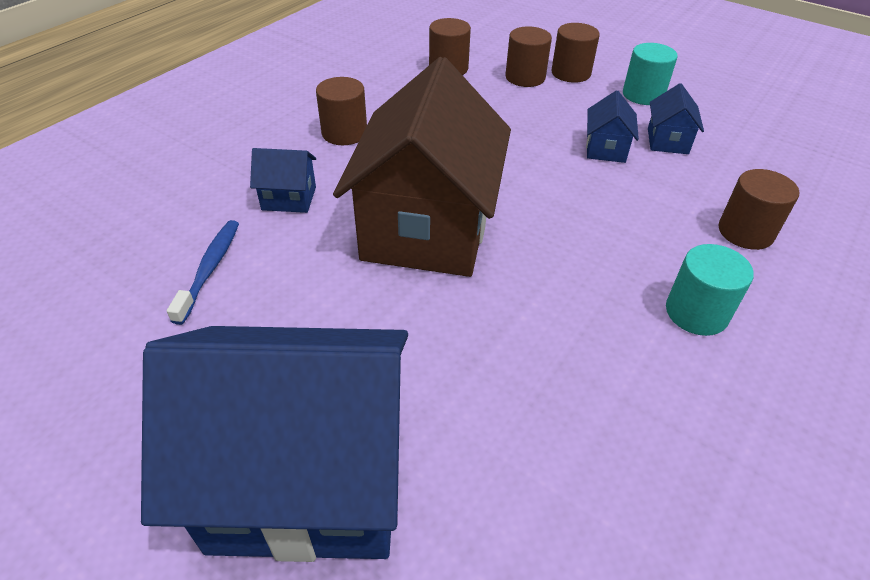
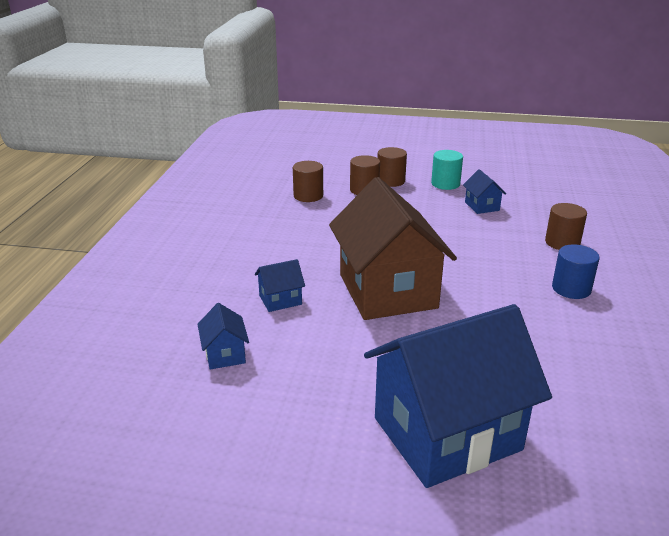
camera: 25 degrees left, 15 degrees down
(210, 269) = (270, 354): blue toothbrush -> none
(344, 133) = (277, 252): brown cylinder -> none
(606, 149) = (451, 219): blue house -> blue house (225, 354)
(696, 312) = (571, 289): turquoise cylinder -> blue cylinder

